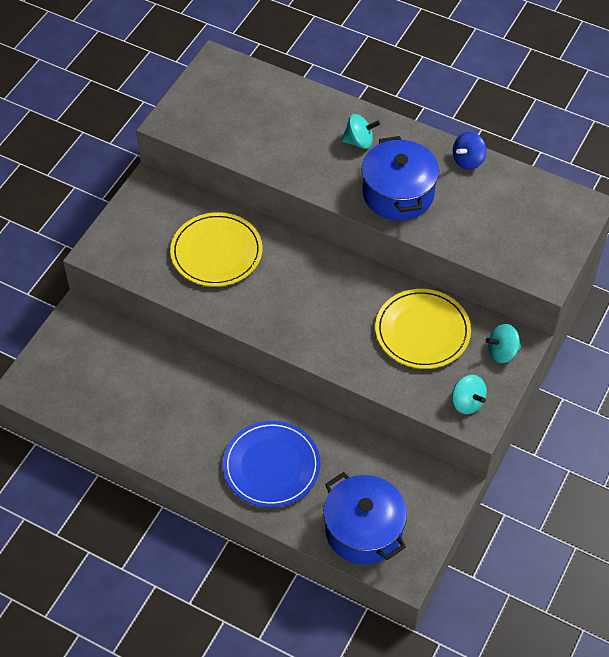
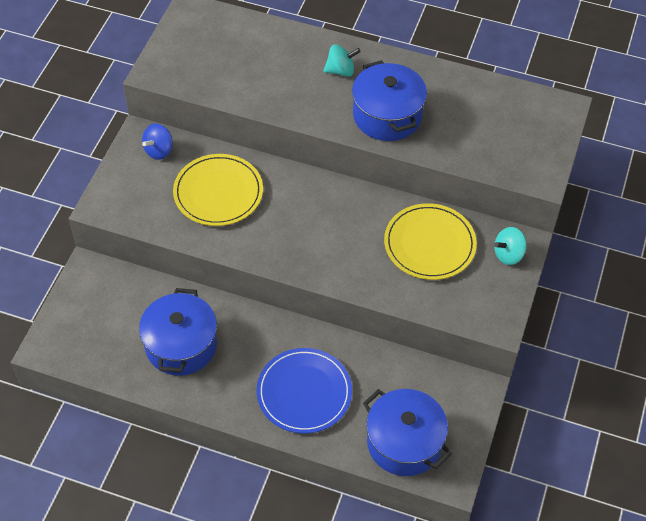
camera: 10 degrees left, 0 degrees up
(156, 402) = (181, 345): none -> blue pot
(467, 402) = (485, 306): turquoise spinning top -> none
(468, 161) = (447, 77): blue spinning top -> blue spinning top (159, 150)

